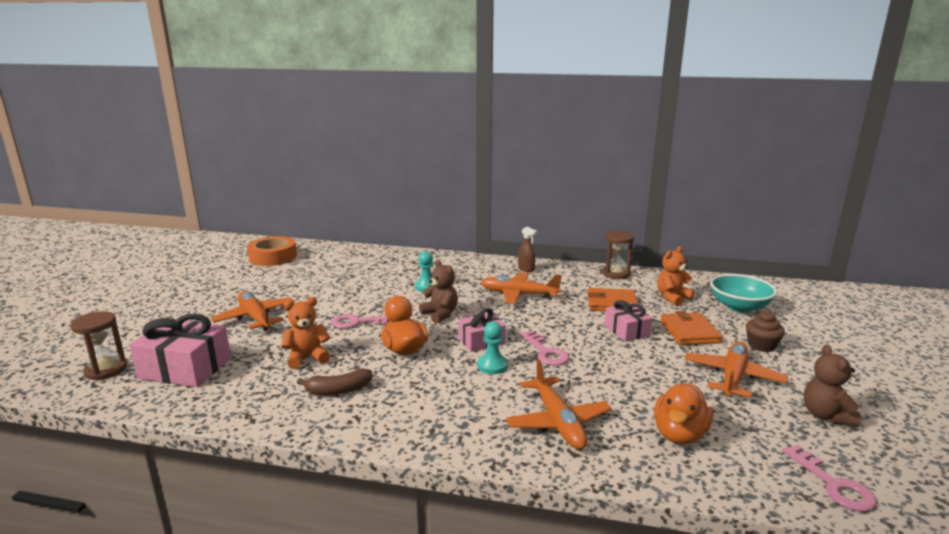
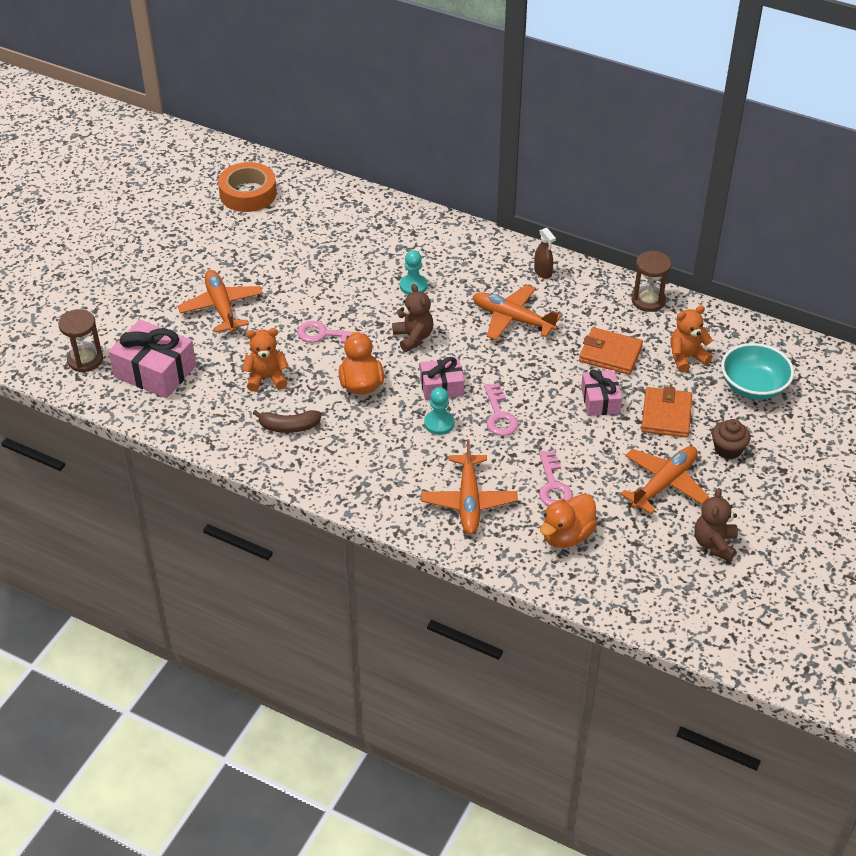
camera: 15 degrees right, 25 degrees up
(833, 484) = (658, 606): pink key -> pink key (553, 485)

